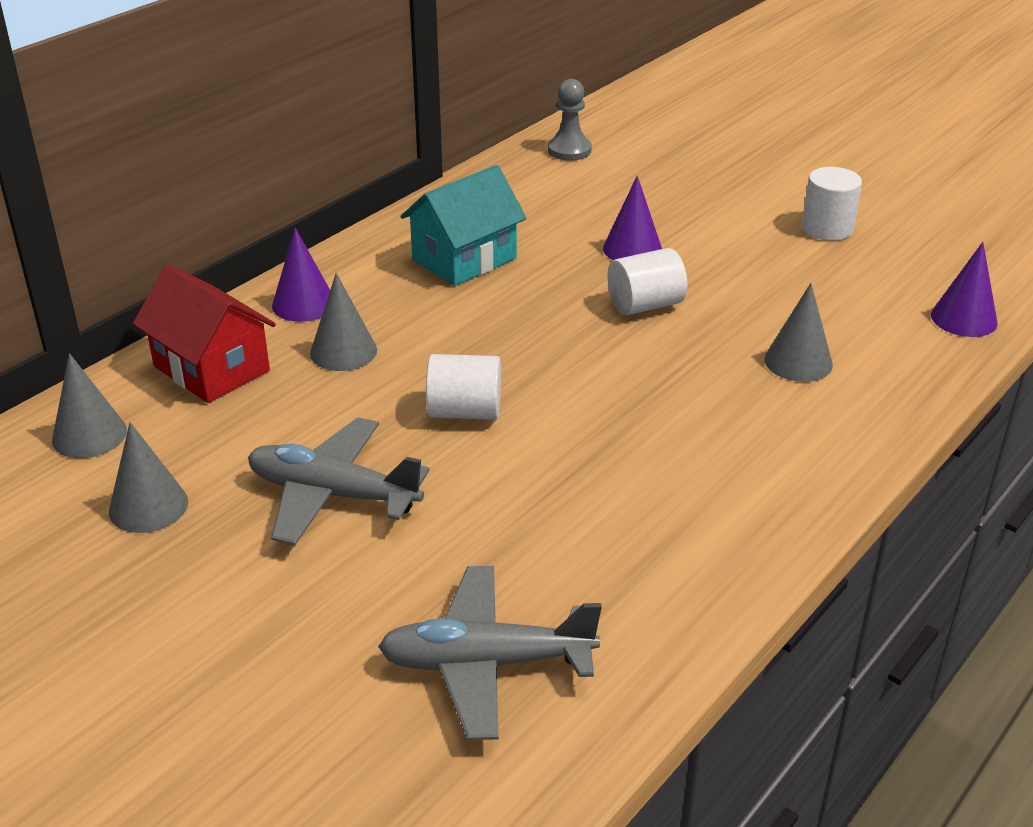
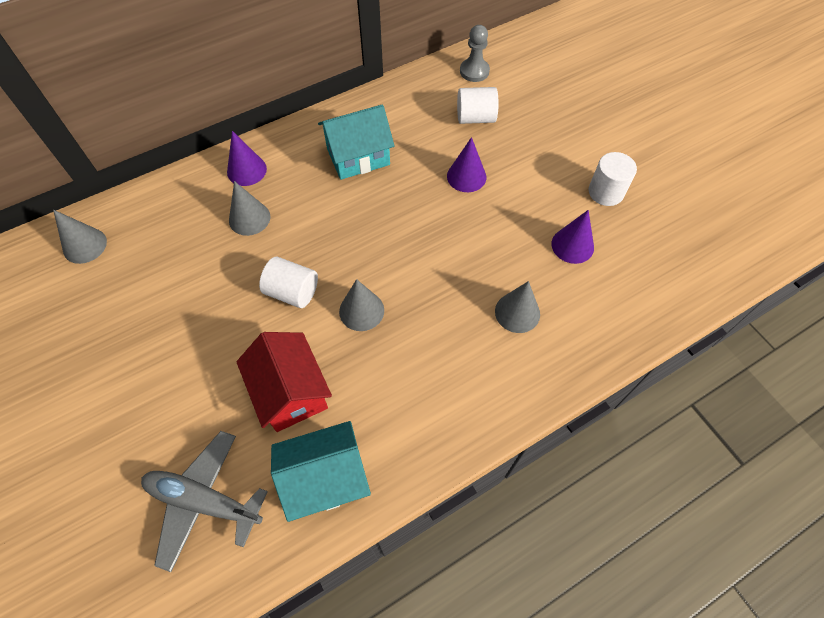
camera: 20 degrees right, 25 degrees up
(148, 506) = (89, 312): grey cone -> grey cone (361, 310)
(211, 368) = (171, 211): red house -> red house (290, 392)
(333, 494) = (187, 336): grey plane -> none
(645, 305) = (447, 231): white cylinder -> white cylinder (475, 118)
(655, 589) = (325, 478): none -> turquoise house
(964, 319) = (651, 306): purple cone -> purple cone (572, 245)

